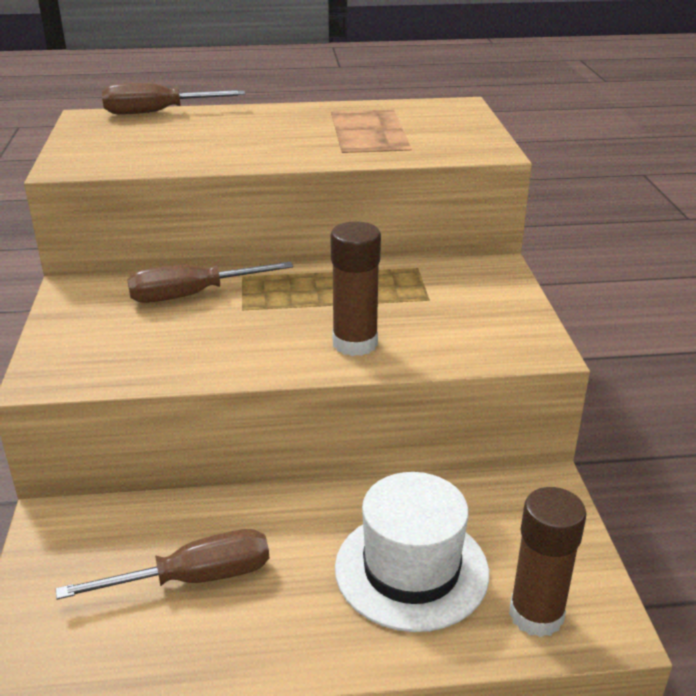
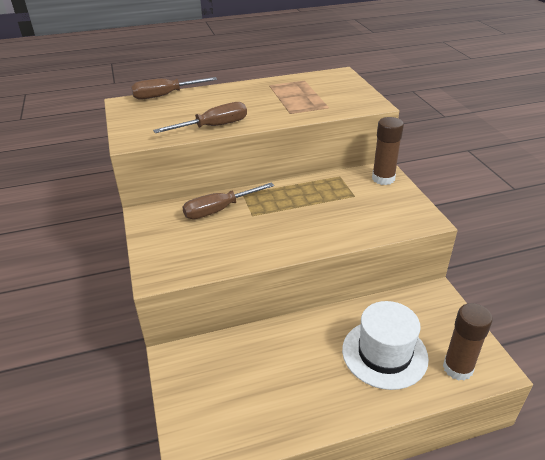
camera: 10 degrees left, 5 degrees up
(193, 578) = (268, 379): brown screwdriver -> brown screwdriver (213, 127)
(355, 343) = (326, 229): brown glue stick -> brown glue stick (383, 178)

